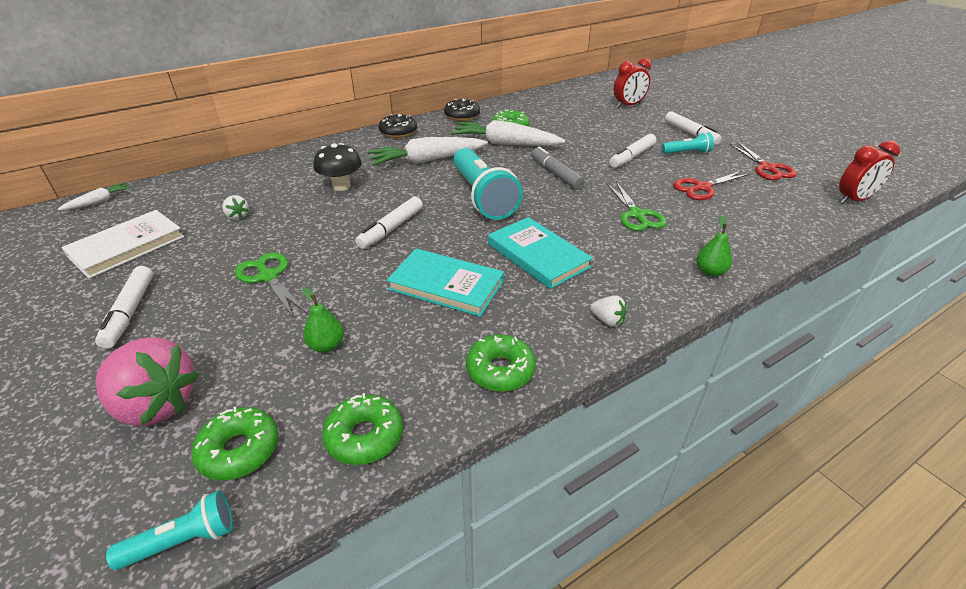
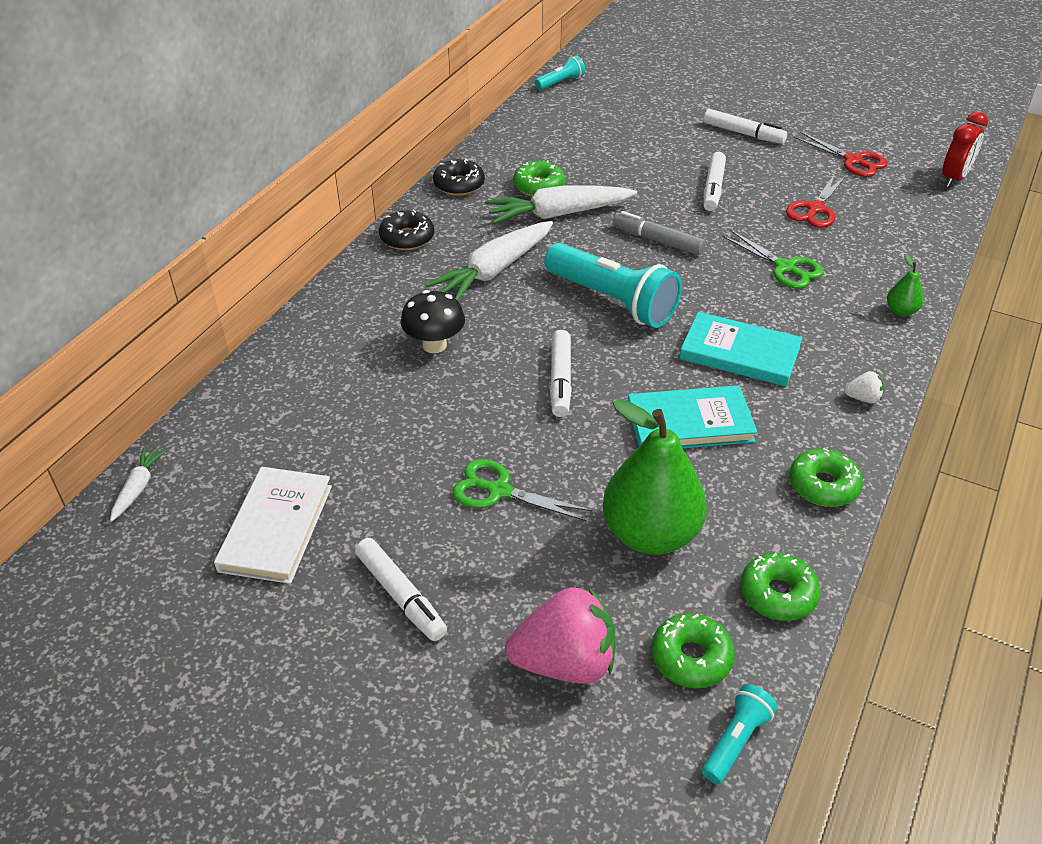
camera: 30 degrees left, 5 degrees up
(237, 216) = (360, 434): white strawberry -> none
(327, 345) = (650, 534): green pear -> green pear, size x2.33
(628, 105) = (640, 107): red clock -> none
(687, 153) = (762, 164): turquoise flashlight -> turquoise flashlight (560, 82)

